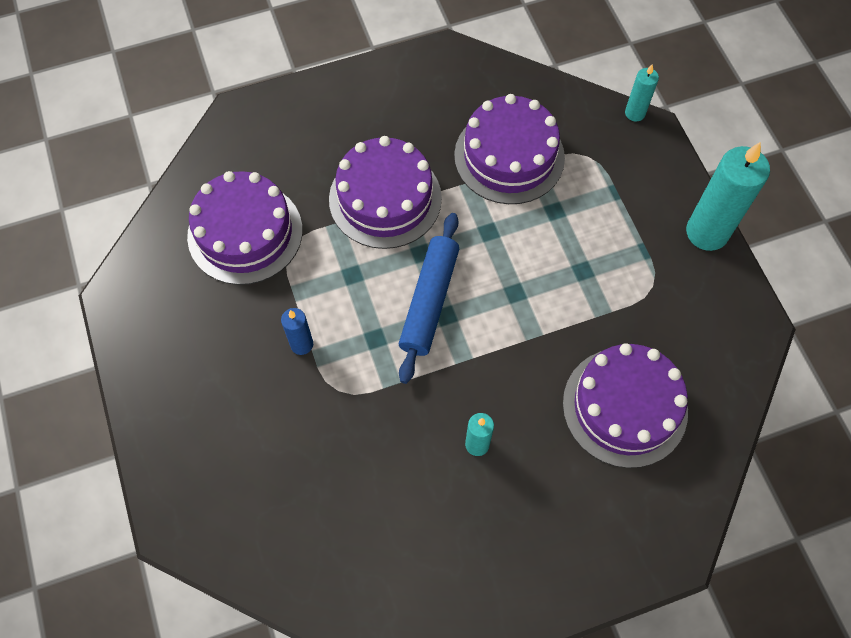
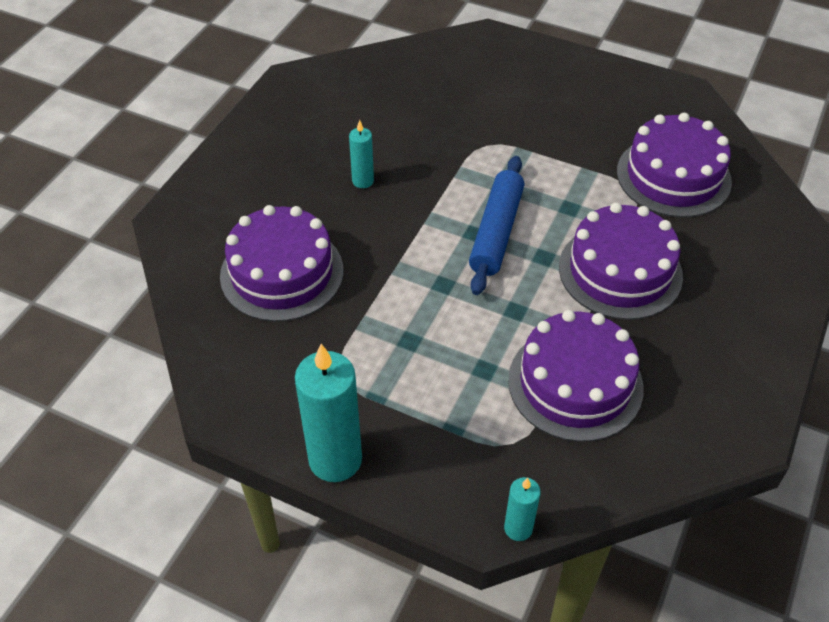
camera: 135 degrees right, 15 degrees down
(301, 344) = (542, 149): blue candle -> none
(429, 301) = (496, 232): blue rolling pin -> blue rolling pin turned 45 degrees clockwise

